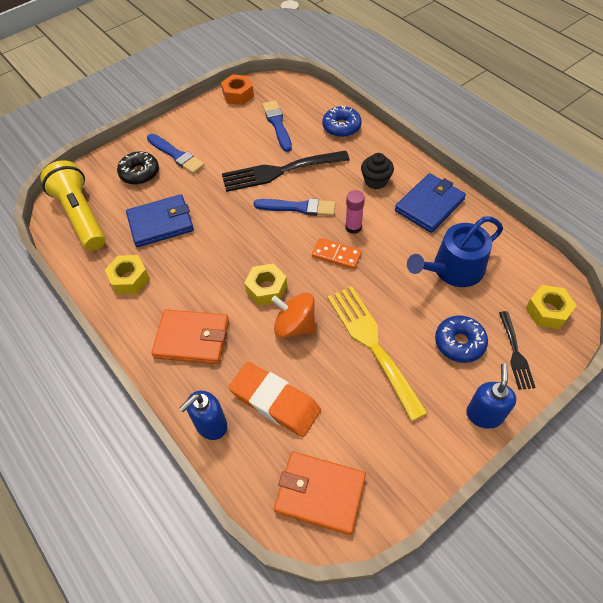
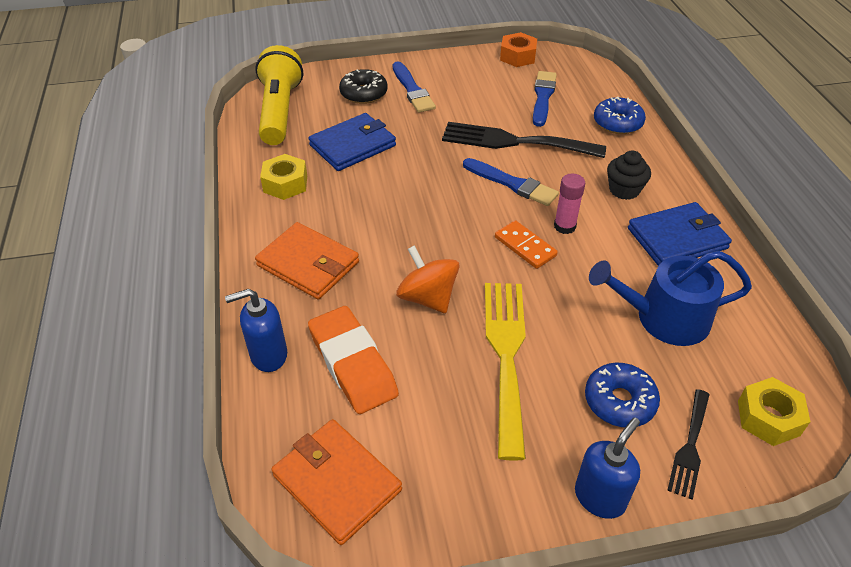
camera: 25 degrees right, 10 degrees down
(161, 223) = (353, 145): blue wallet -> blue wallet turned 45 degrees counterclockwise
(266, 289) = (421, 249): yellow nut -> none

